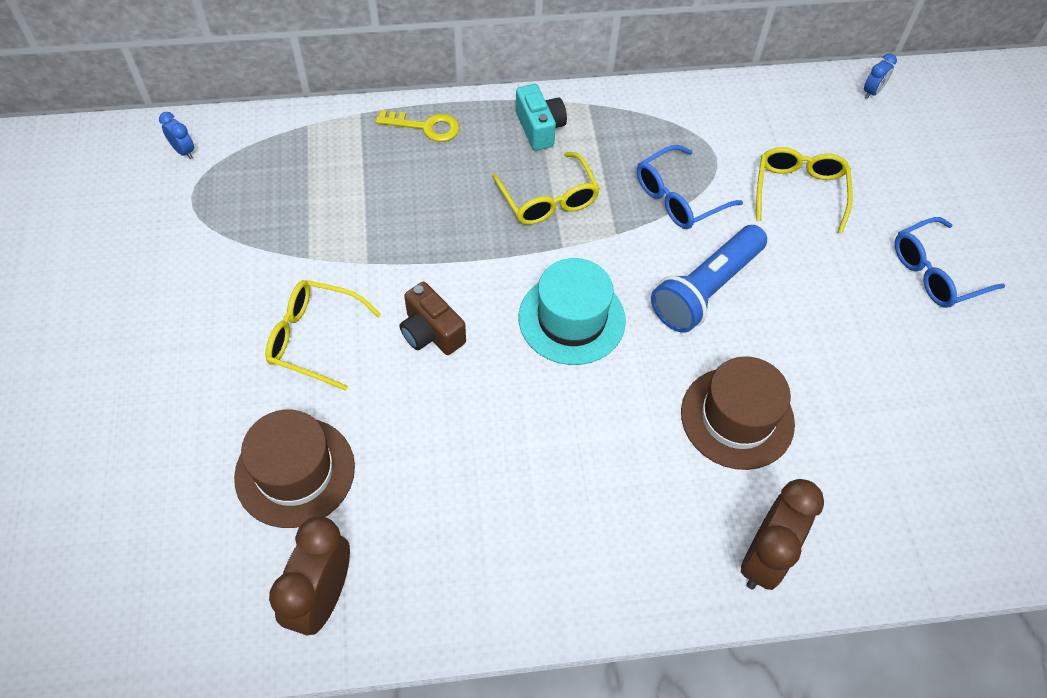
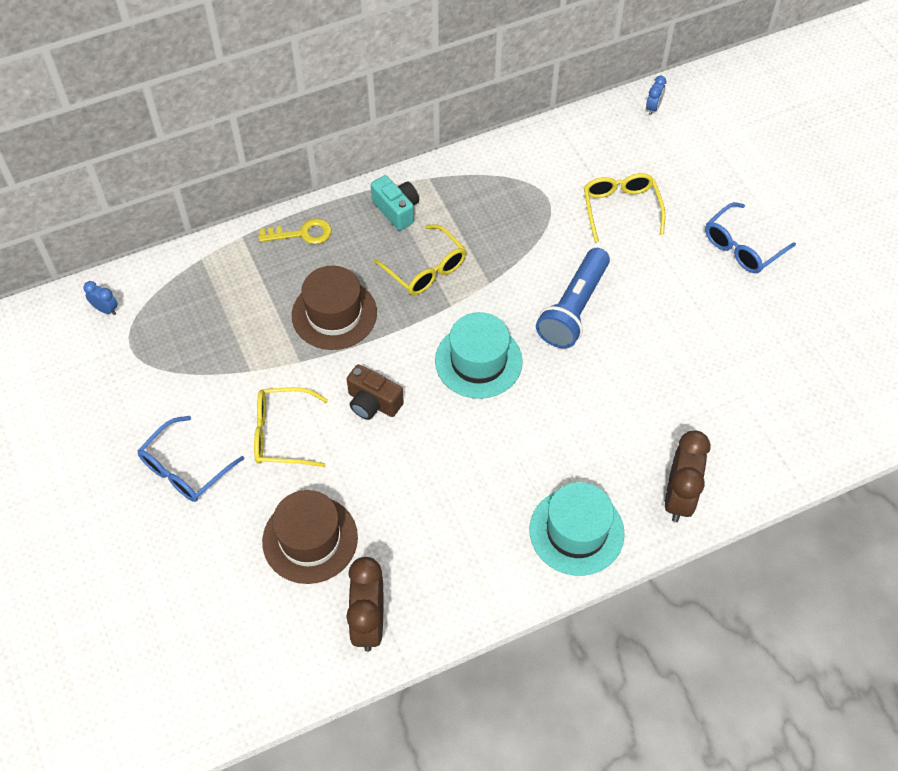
camera: 15 degrees left, 0 degrees up
(619, 561) = (576, 531): none -> turquoise hat
(678, 198) = (528, 240): blue glasses -> blue glasses (185, 469)
(737, 418) = (628, 401): brown hat -> brown hat (334, 314)

